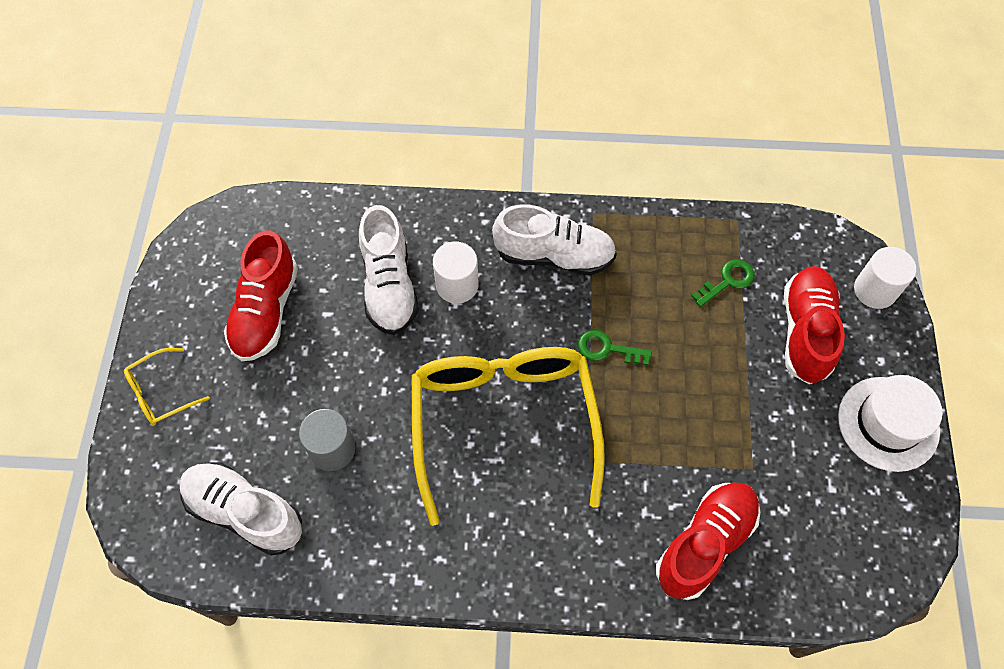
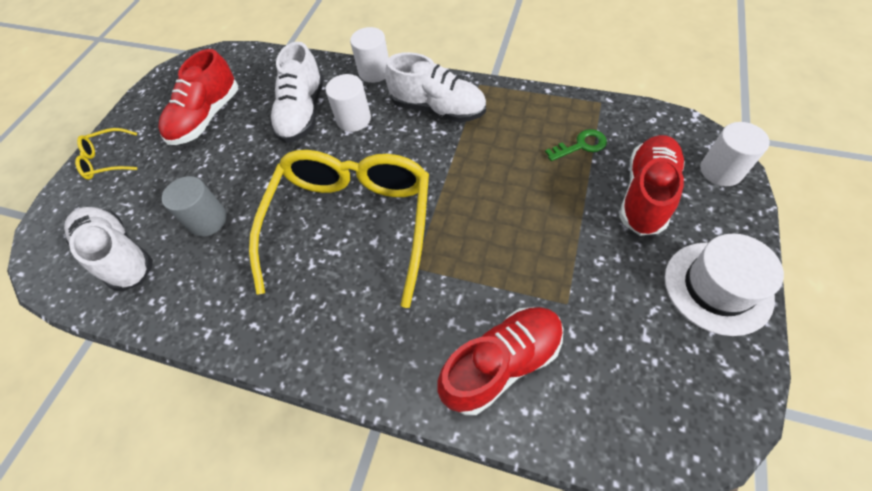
camera: 20 degrees right, 5 degrees down
(459, 211) = (374, 72): none -> white cylinder
(607, 349) = (459, 181): green key -> none

